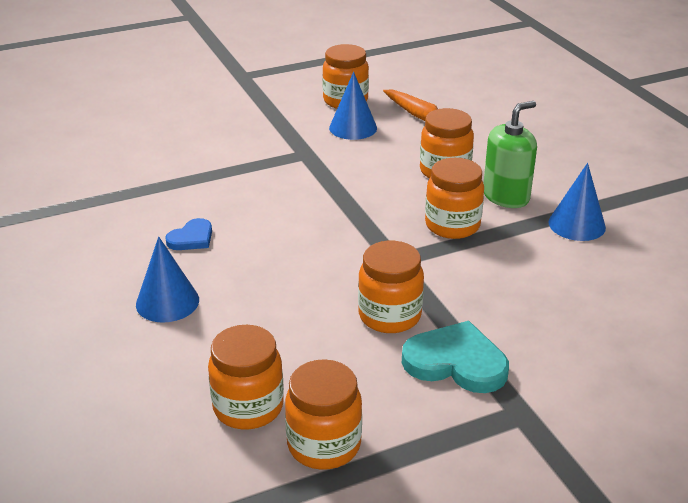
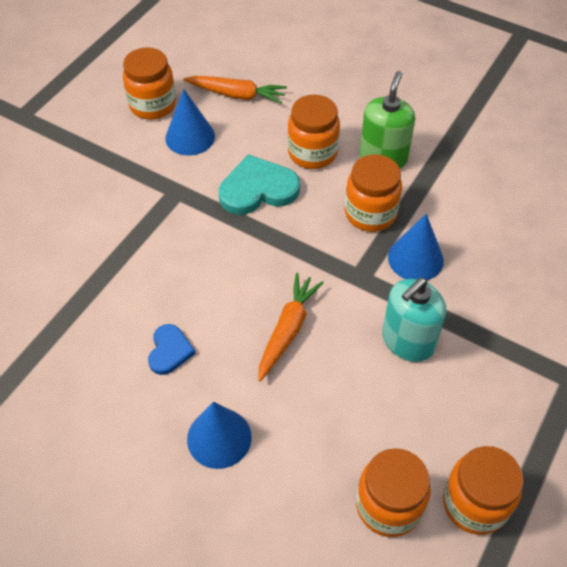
camera: 35 degrees left, 20 degrees up
(295, 265) = (288, 330): none -> orange carrot
(389, 316) = (407, 341): orange jar -> turquoise soap dispenser
(456, 362) = (493, 359): turquoise heart -> turquoise heart (258, 189)
(577, 224) = (458, 162): blue cone -> blue cone (415, 258)

